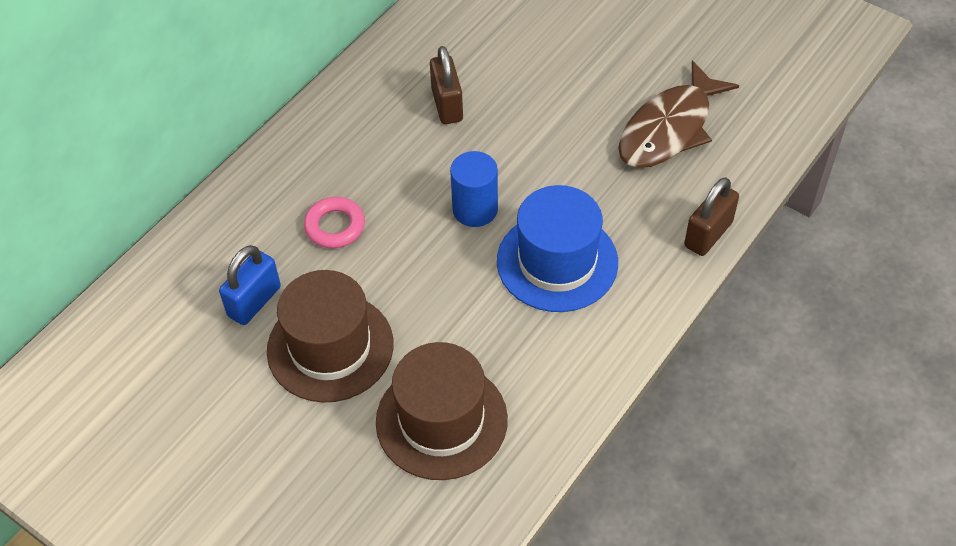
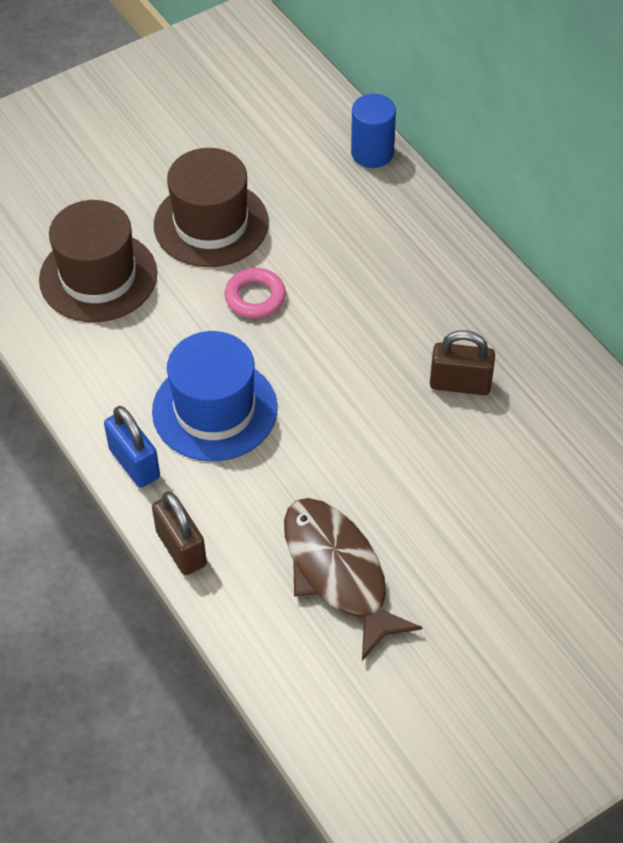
camera: 110 degrees right, 0 degrees up
(254, 301) = (285, 186): blue padlock -> blue padlock (134, 463)
(335, 226) = (341, 257): pink ring -> pink ring (255, 297)
(475, 209) = (310, 366): blue cylinder -> blue cylinder (372, 153)

